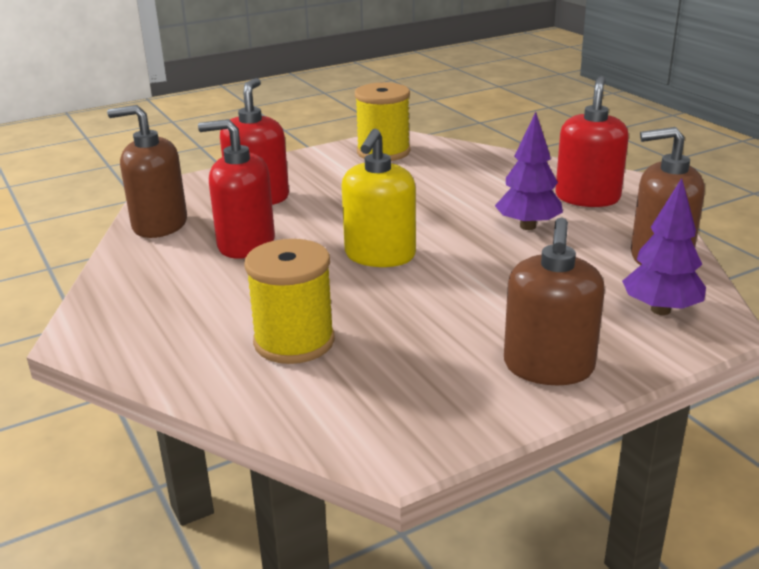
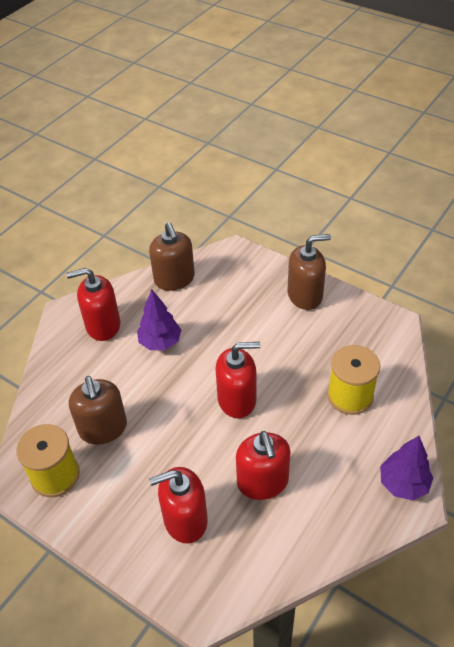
camera: 115 degrees left, 20 degrees up
(159, 225) = (265, 561): brown soap dispenser -> brown soap dispenser (103, 428)
(380, 255) = (237, 399): yellow soap dispenser -> red soap dispenser
(660, 310) = (230, 270): purple tree -> purple tree (403, 484)

